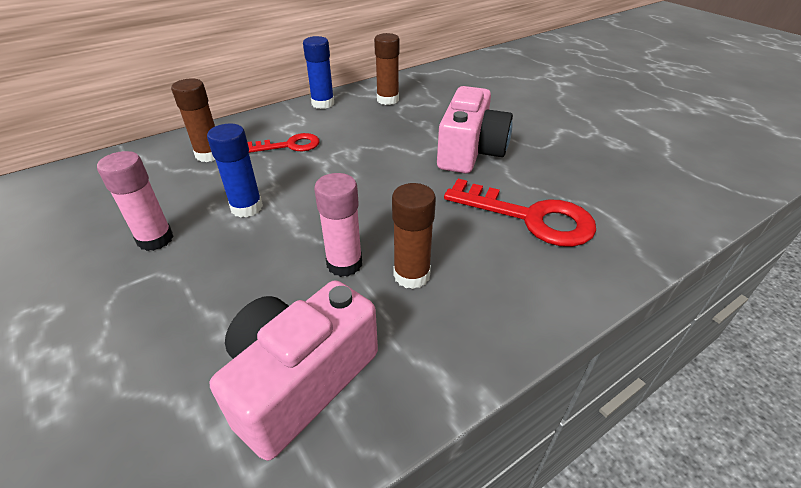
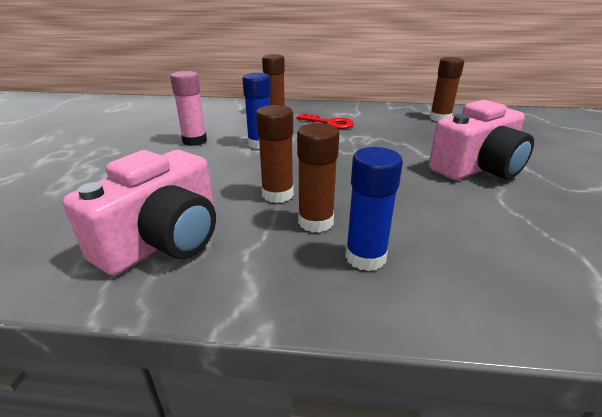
camera: 40 degrees right, 10 degrees down
(300, 380) = (164, 240): pink camera -> pink camera turned 135 degrees clockwise
(323, 103) = (383, 108): blue glue stick -> blue glue stick (365, 257)
(344, 264) = (277, 194): pink glue stick -> brown glue stick
(529, 217) = (482, 232): red key -> none

